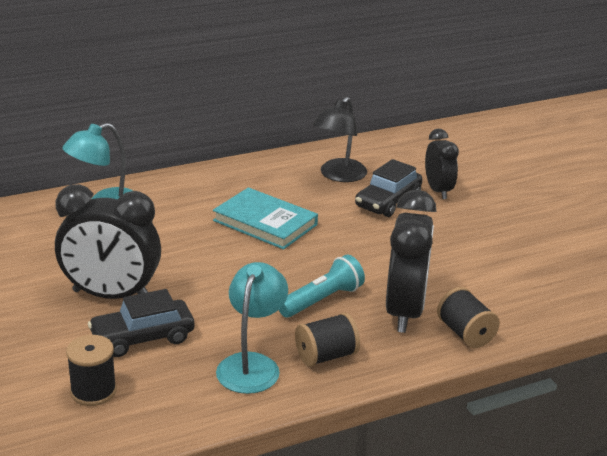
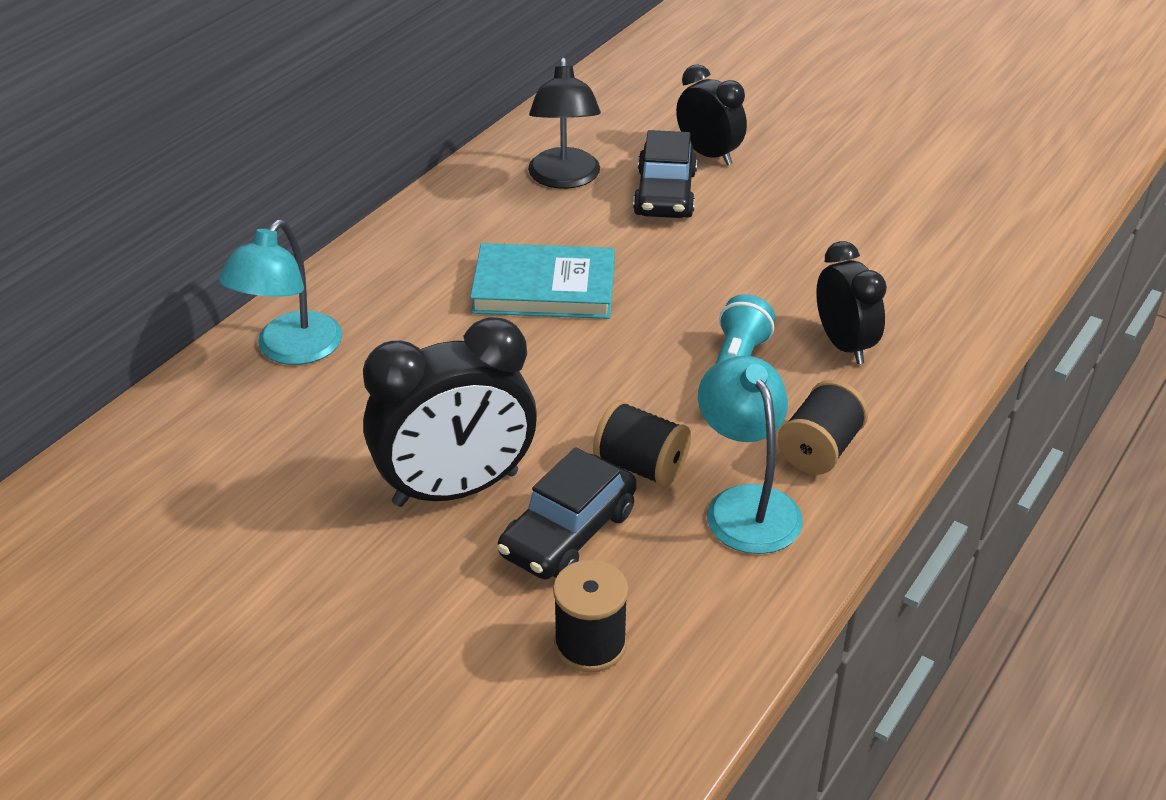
camera: 30 degrees left, 10 degrees up
(405, 311) = (844, 345): black clock -> black clock, size x0.60
(465, 334) = (939, 345): black spool -> black spool (641, 466)

